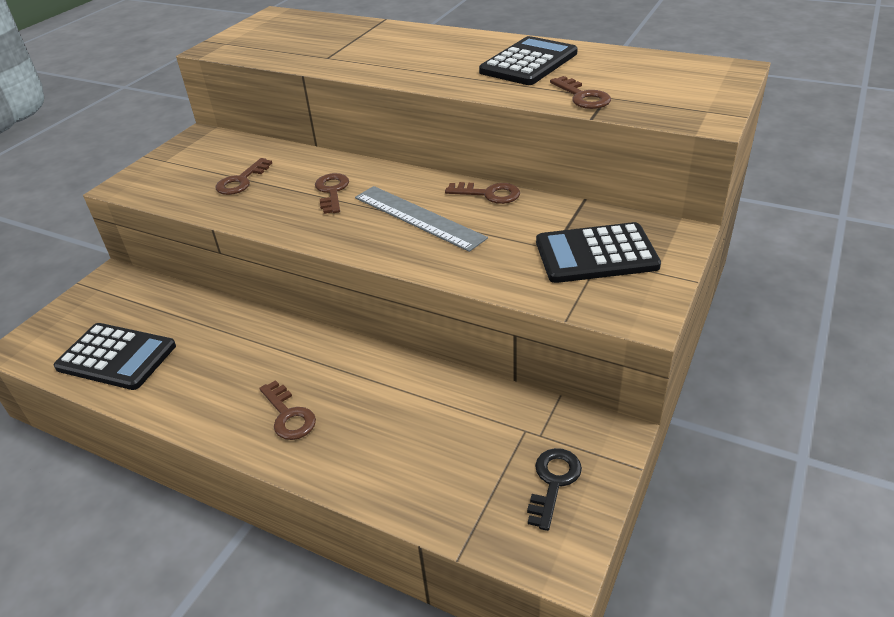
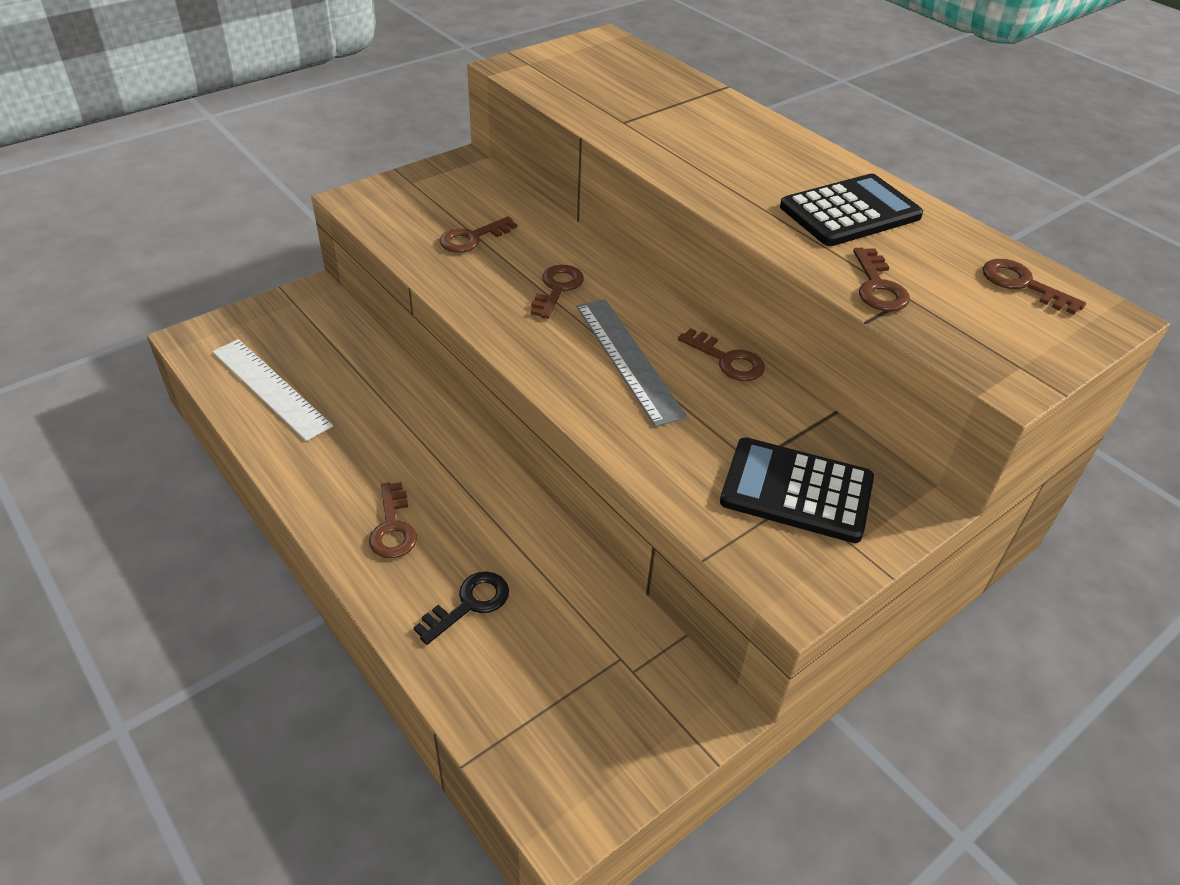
camera: 20 degrees right, 5 degrees up
(116, 357) = (271, 388): black calculator -> white ruler
(553, 482) = (612, 732): black key -> black key (470, 604)
(669, 68) = (1022, 284): none -> brown key

